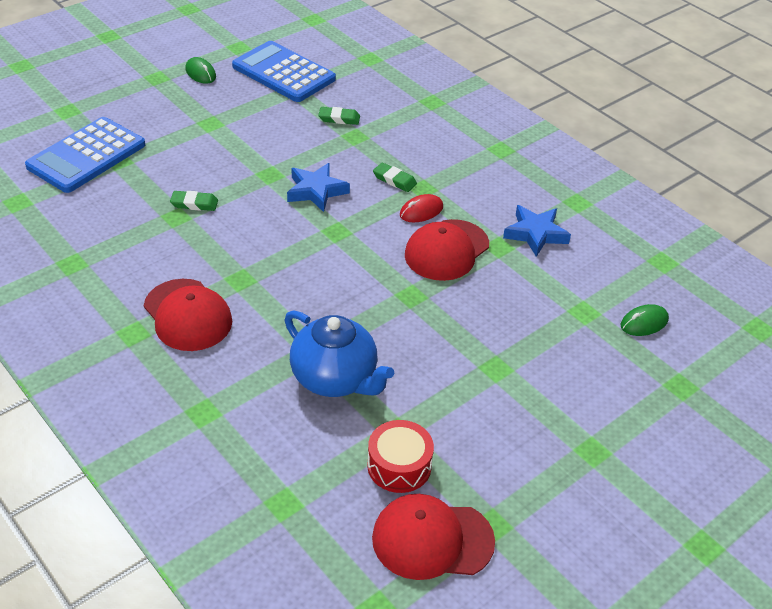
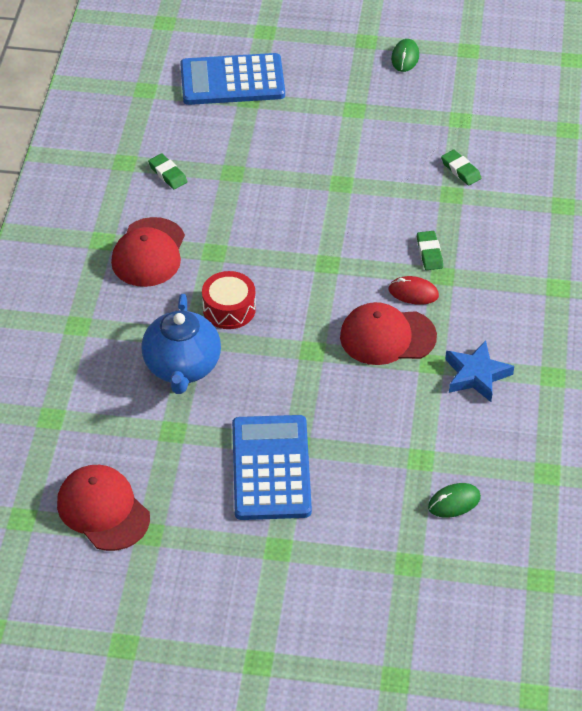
camera: 50 degrees right, 5 degrees up
(194, 204) = (257, 171): green eraser -> green eraser (168, 174)
(283, 73) = (472, 98): blue calculator -> blue calculator (271, 468)
(316, 191) = (357, 221): blue star -> none
(399, 466) = (144, 453): red drum -> red drum (229, 309)
(644, 323) = (454, 502): green mouse -> green mouse turned 45 degrees counterclockwise

